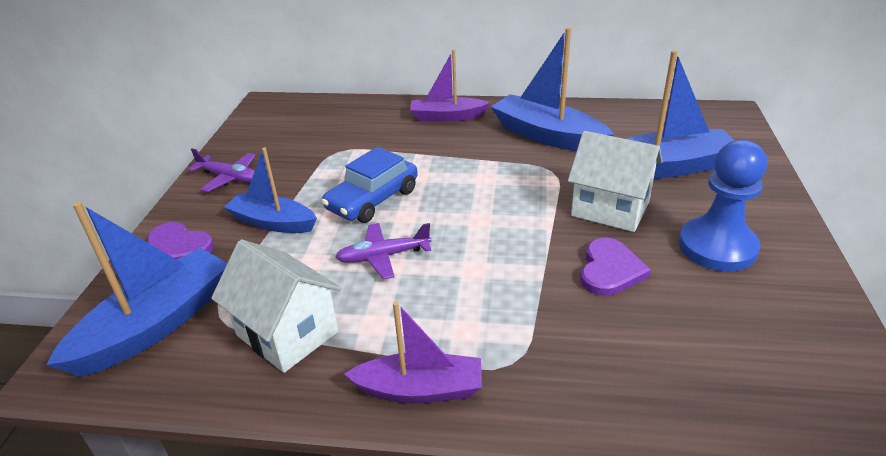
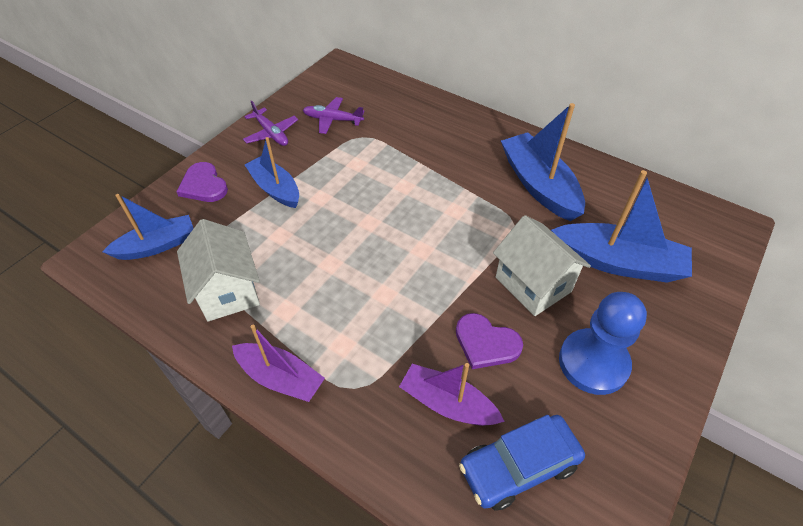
camera: 25 degrees right, 15 degrees up
(156, 325) = (157, 245): blue boat -> blue boat, size x0.66
(372, 200) = (356, 196): blue car -> blue car (518, 466)
(383, 256) = (329, 253): purple plane -> purple plane (333, 120)
(447, 117) = (469, 132): purple boat -> purple boat (447, 403)
(610, 270) = (486, 343): purple heart -> purple heart turned 75 degrees clockwise

